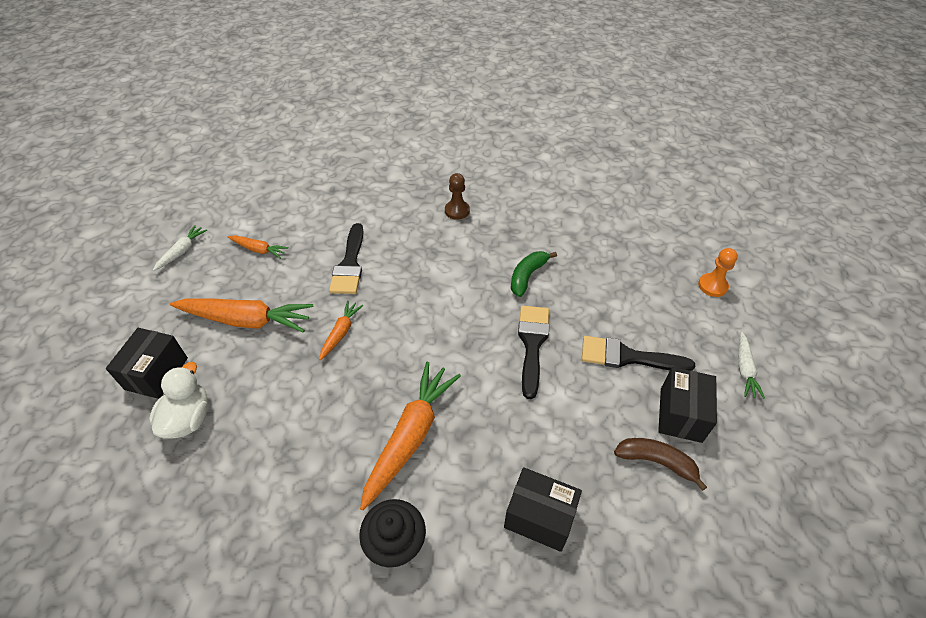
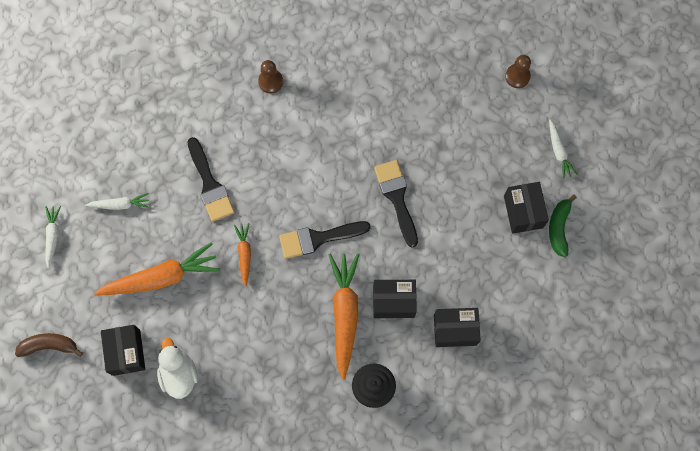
camera: 25 degrees left, 25 degrees up
(259, 250) = (120, 204): orange carrot -> white carrot
(476, 448) = (393, 302): none -> black box
(527, 276) = (365, 131): green banana -> green banana (559, 227)
(627, 357) = (472, 178): black brush -> black brush (318, 238)
(656, 462) = (517, 256): brown banana -> brown banana (49, 346)
(712, 286) = (517, 76): orange pawn -> brown pawn

